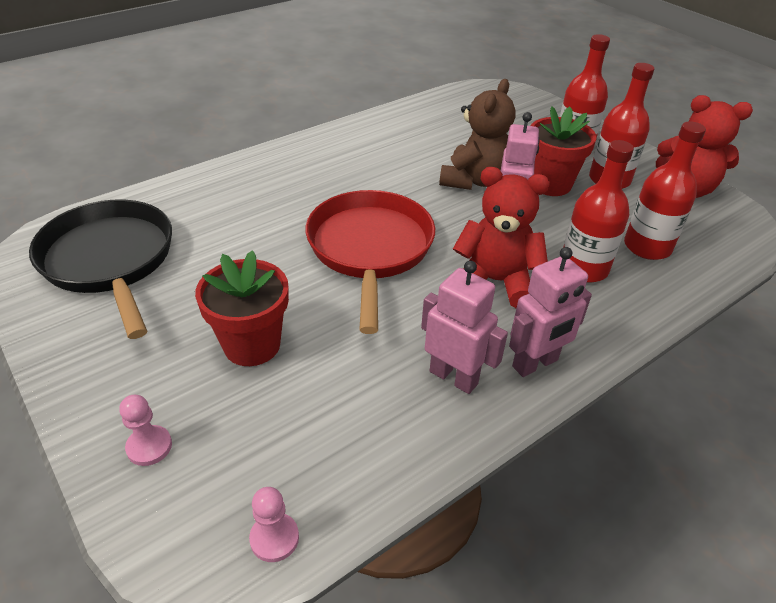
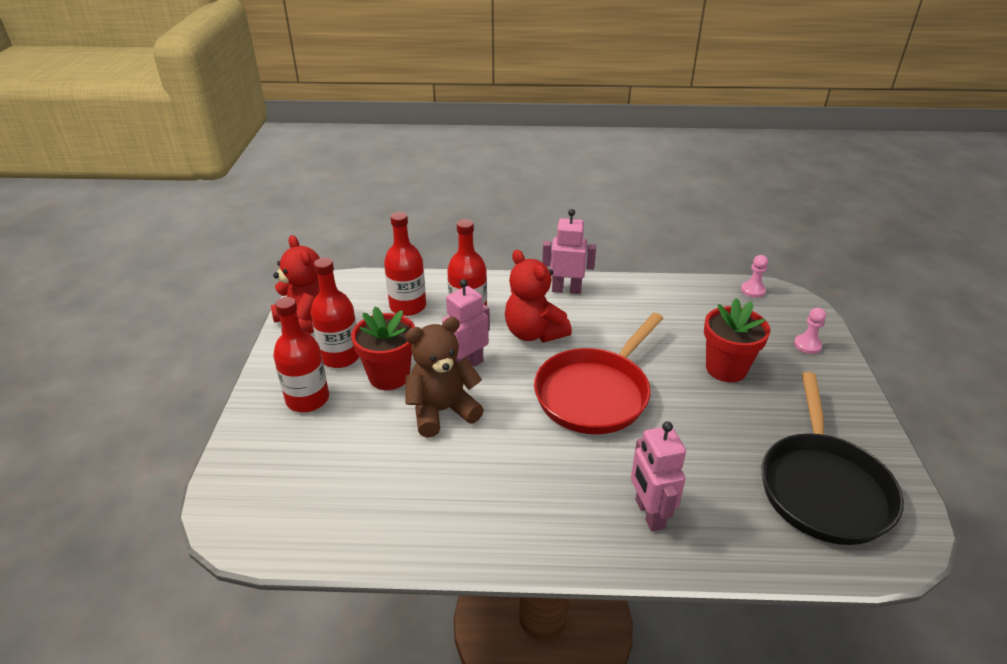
camera: 140 degrees left, 5 degrees down
(454, 377) = (617, 303): pink robot -> pink robot (649, 514)

